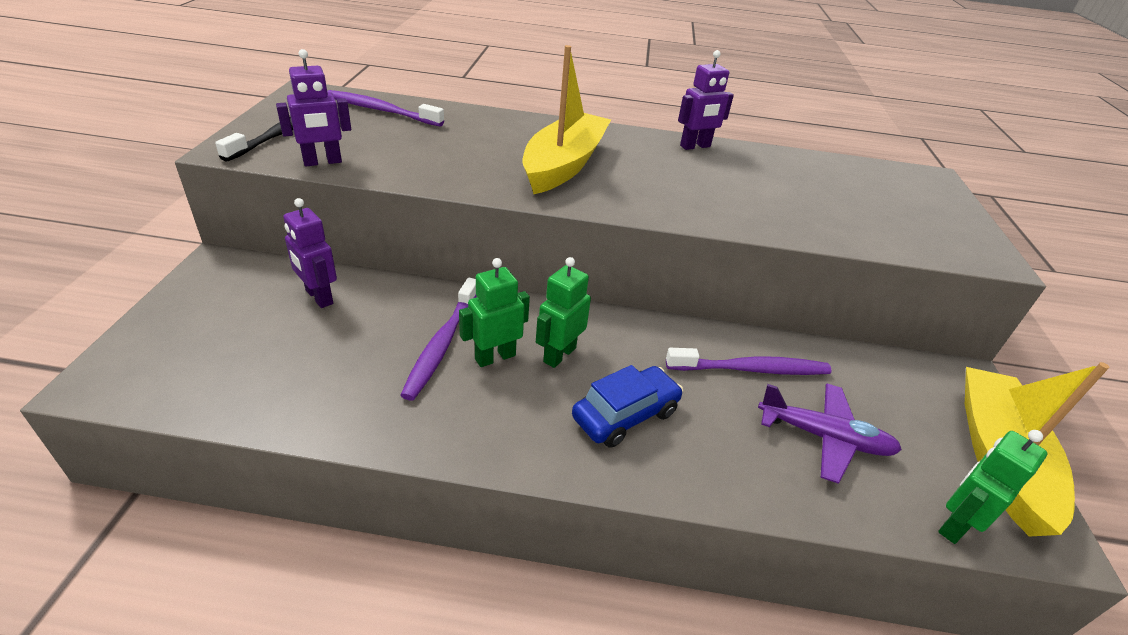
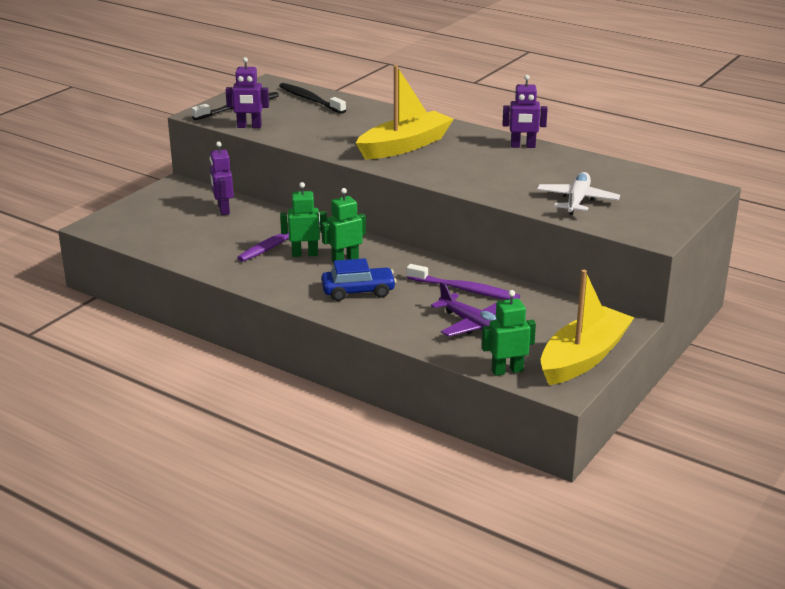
camera: 30 degrees right, 10 degrees down
(381, 110) = (310, 100): purple toothbrush -> black toothbrush
(845, 217) = (577, 201): none -> white plane

